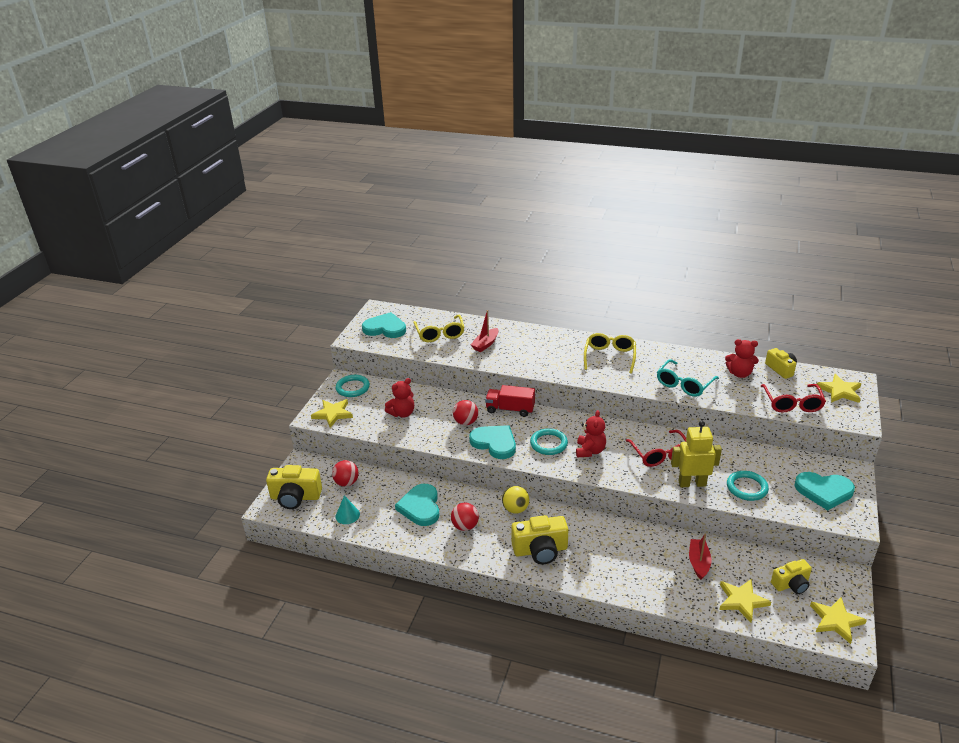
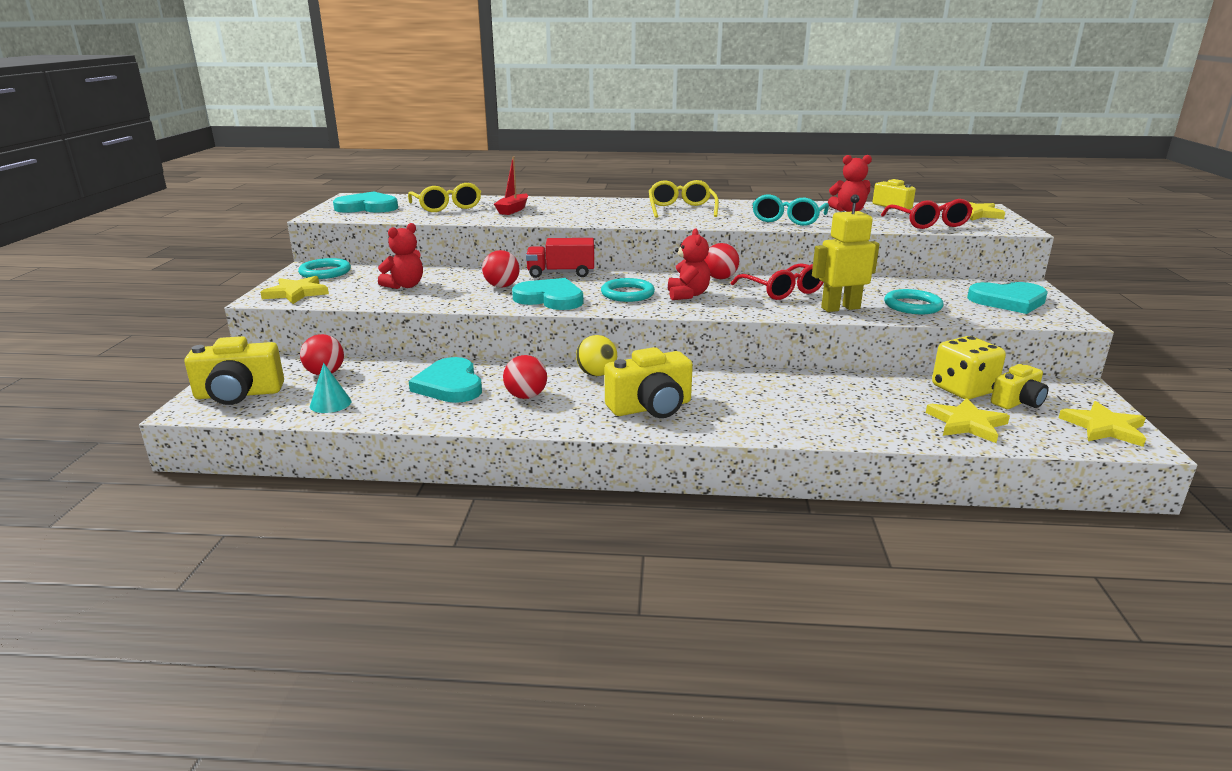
camera: 15 degrees left, 10 degrees down
(621, 430) = (720, 278): none -> red ball
(698, 562) = (882, 396): red boat -> none
(759, 565) = (963, 389): none -> yellow dice

